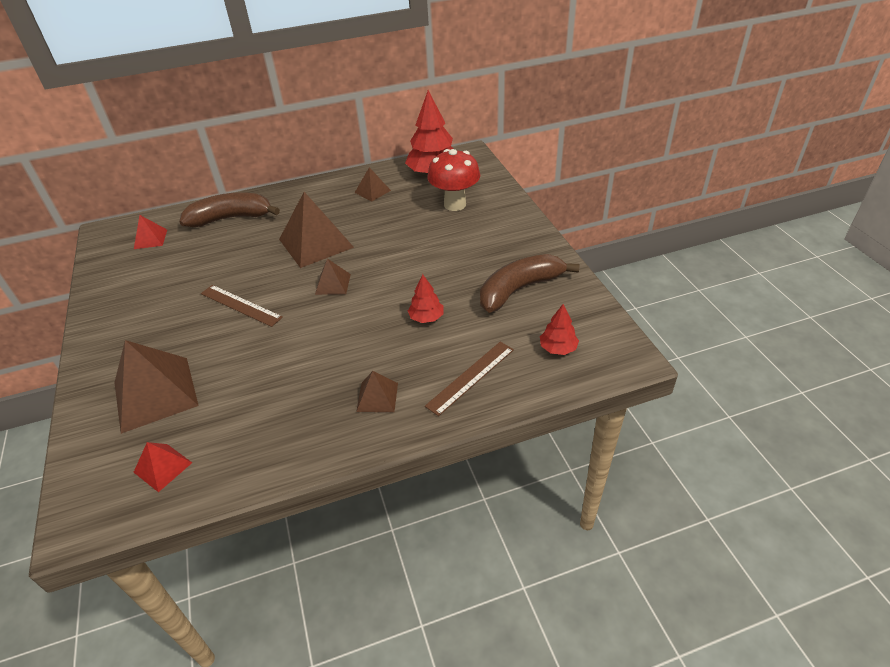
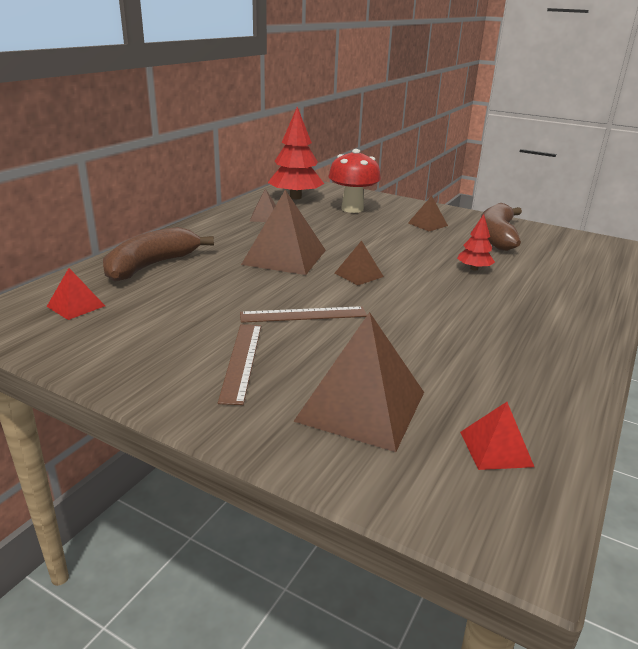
camera: 45 degrees left, 15 degrees down
(377, 397) = (544, 320): brown pyramid -> brown pyramid (427, 224)
(470, 377) = (572, 286): brown ruler -> brown ruler (241, 361)
(558, 348) = (582, 255): red tree -> none

